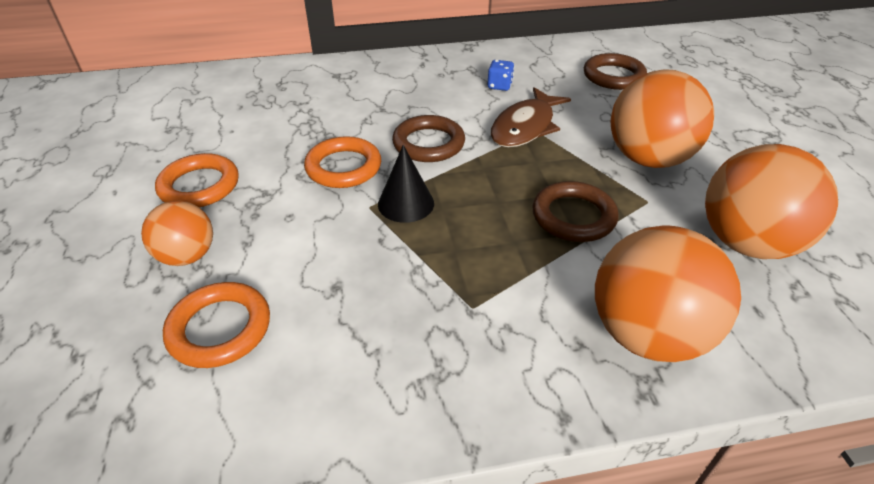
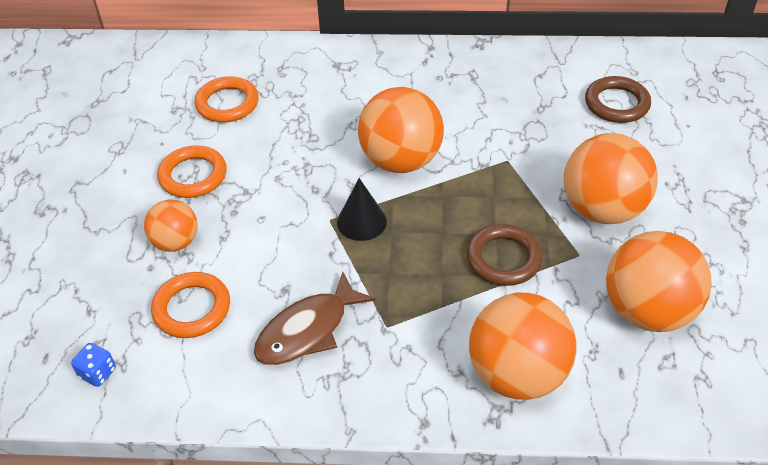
camera: 15 degrees right, 5 degrees up
(343, 167) = (318, 175): orange ring -> orange ring (227, 103)
(428, 143) = (401, 160): brown ring -> orange ball
(499, 86) = (493, 100): blue dice -> blue dice (98, 373)
(525, 127) = (499, 155): brown fish -> brown fish (307, 330)

